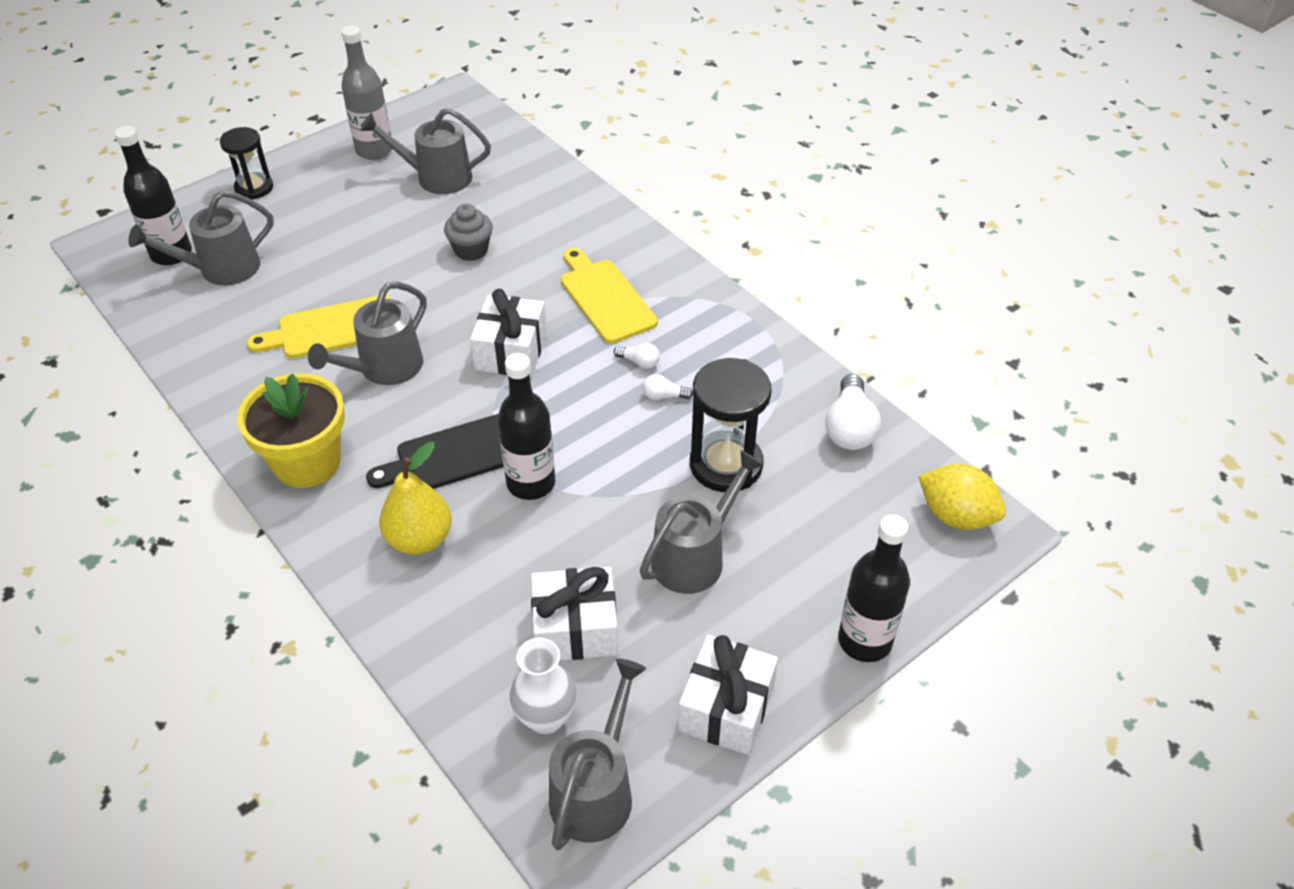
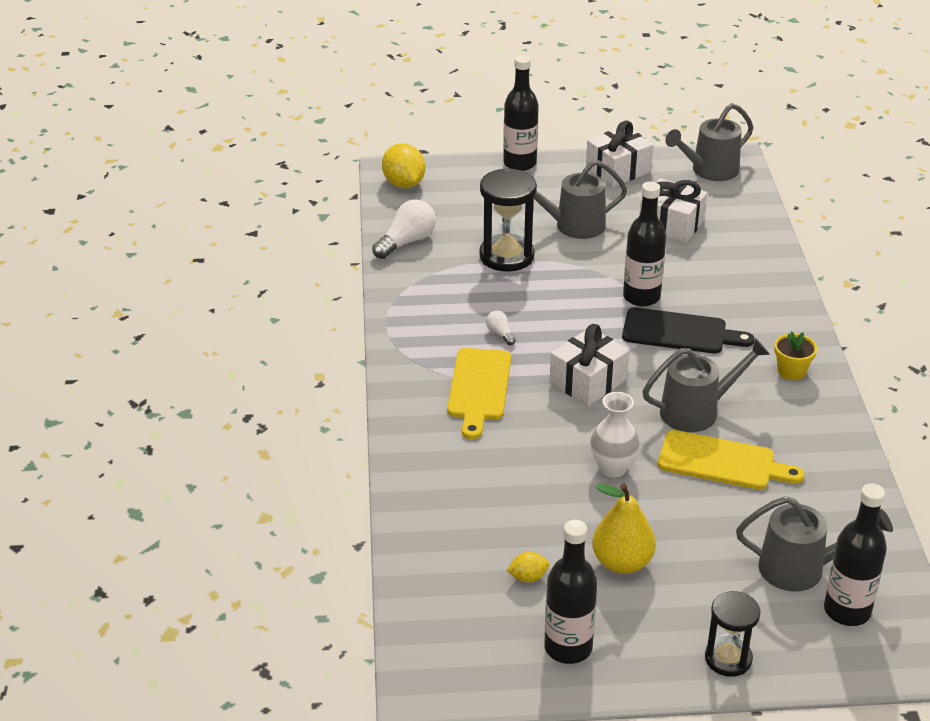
camera: 145 degrees left, 10 degrees down
(307, 462) = (791, 371): yellow flower pot -> yellow flower pot, size x0.51
(374, 150) = (568, 648): grey bottle -> black bottle
(420, 539) = (736, 298): yellow pear -> yellow pear (622, 562)
(436, 177) = (528, 577): grey watering can -> yellow lemon
(471, 250) = (554, 480): grey cupcake -> none
(546, 718) = (715, 200): white vase -> white vase (612, 468)
(664, 396) = (505, 307): white light bulb -> none

